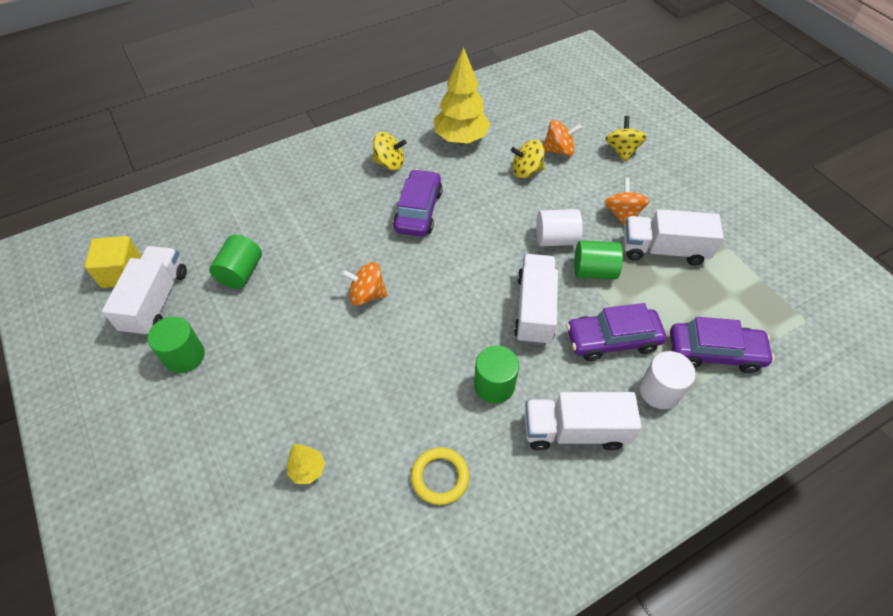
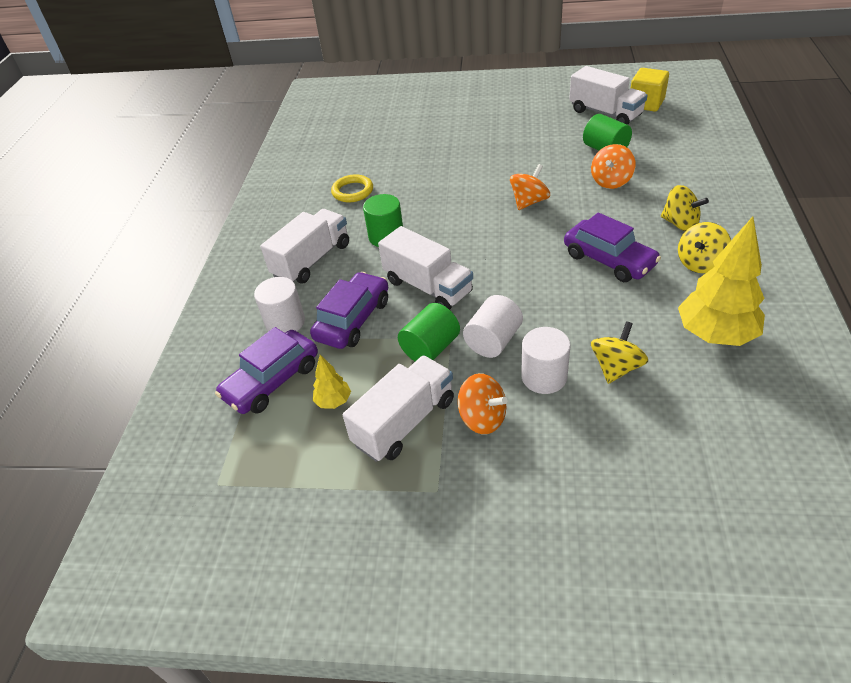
camera: 130 degrees right, 10 degrees down
(184, 356) = (543, 118): green cylinder -> none
(308, 470) = (413, 146): yellow tree -> yellow tree (333, 401)
(559, 150) = (637, 420): orange spinning top -> orange spinning top (611, 181)
(564, 200) = (544, 377): none -> white cylinder
(622, 151) = (593, 492): yellow spinning top -> yellow spinning top (680, 224)

